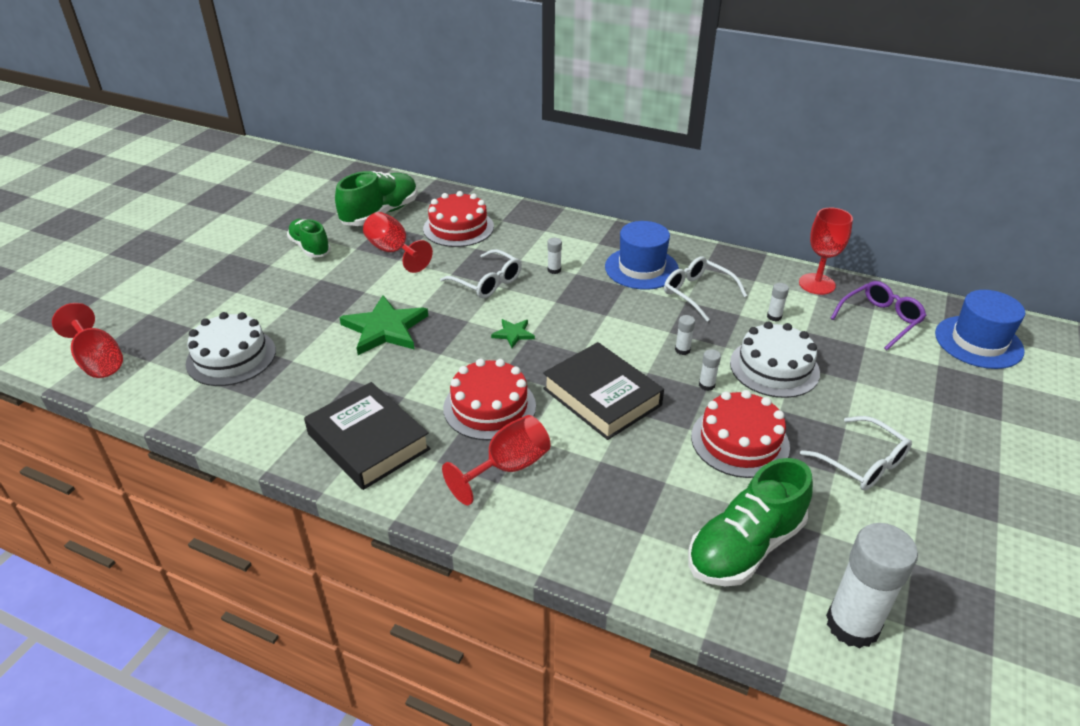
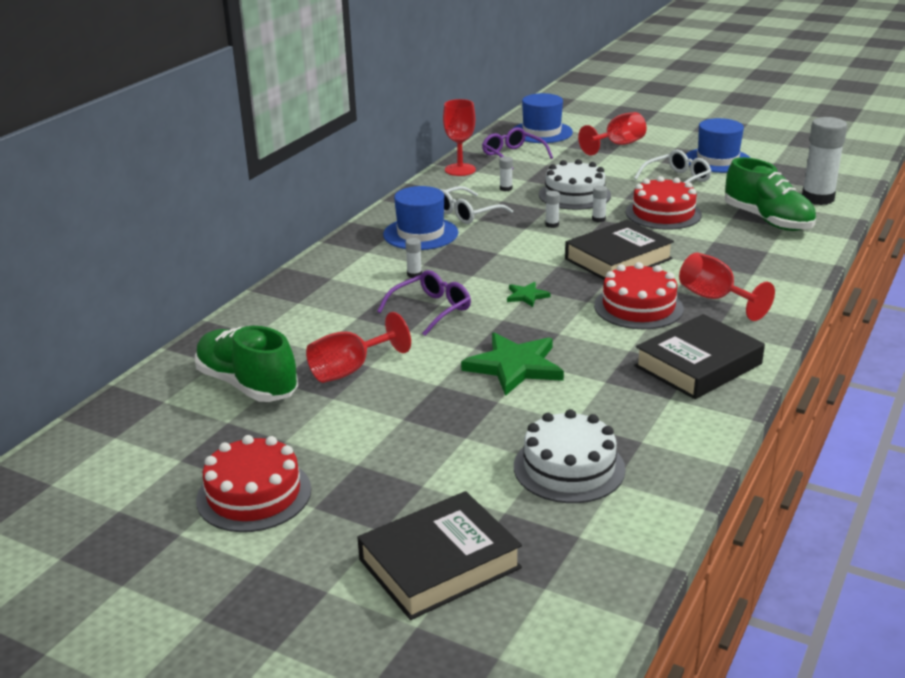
camera: 85 degrees left, 10 degrees down
(98, 360) = (580, 586): red goblet -> red goblet (618, 145)
(150, 303) = (439, 564): none -> black book
(310, 247) = (321, 434): green shoe -> none
(458, 228) = (306, 328): red cake -> red cake (254, 494)
(487, 282) = (431, 310): white glasses -> purple glasses
(965, 515) = (717, 160): none -> blue hat

